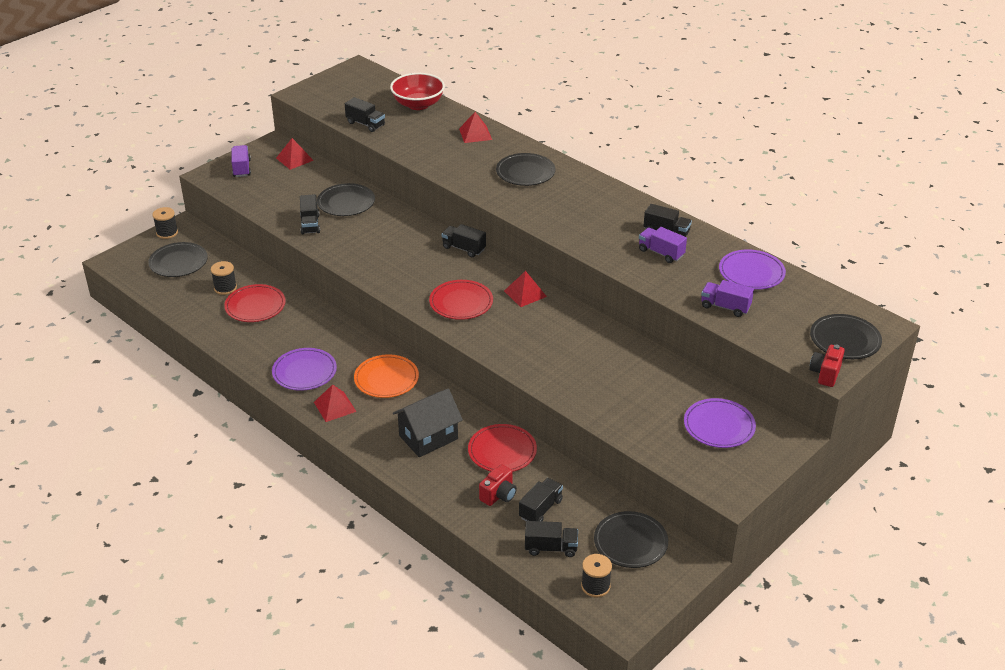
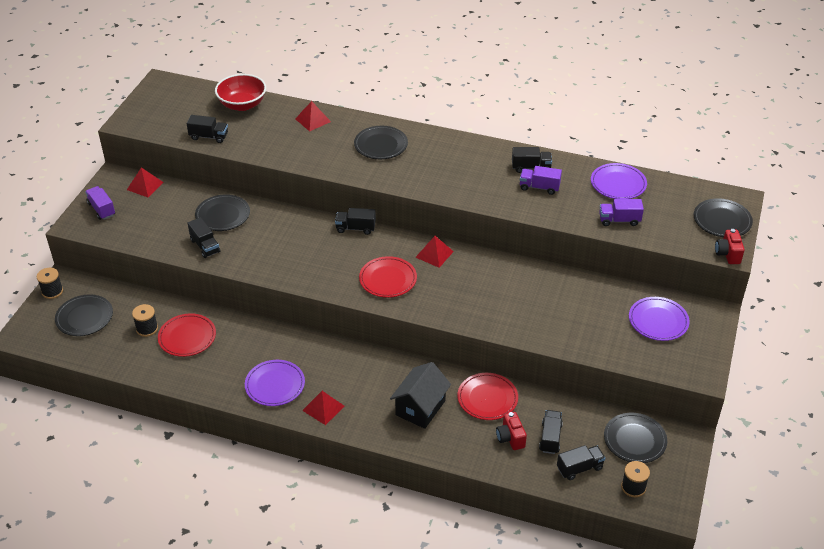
camera: 25 degrees left, 5 degrees up
(386, 379) = (350, 367): orange plate -> none
(499, 495) = (510, 438): red camera -> red camera turned 150 degrees clockwise

